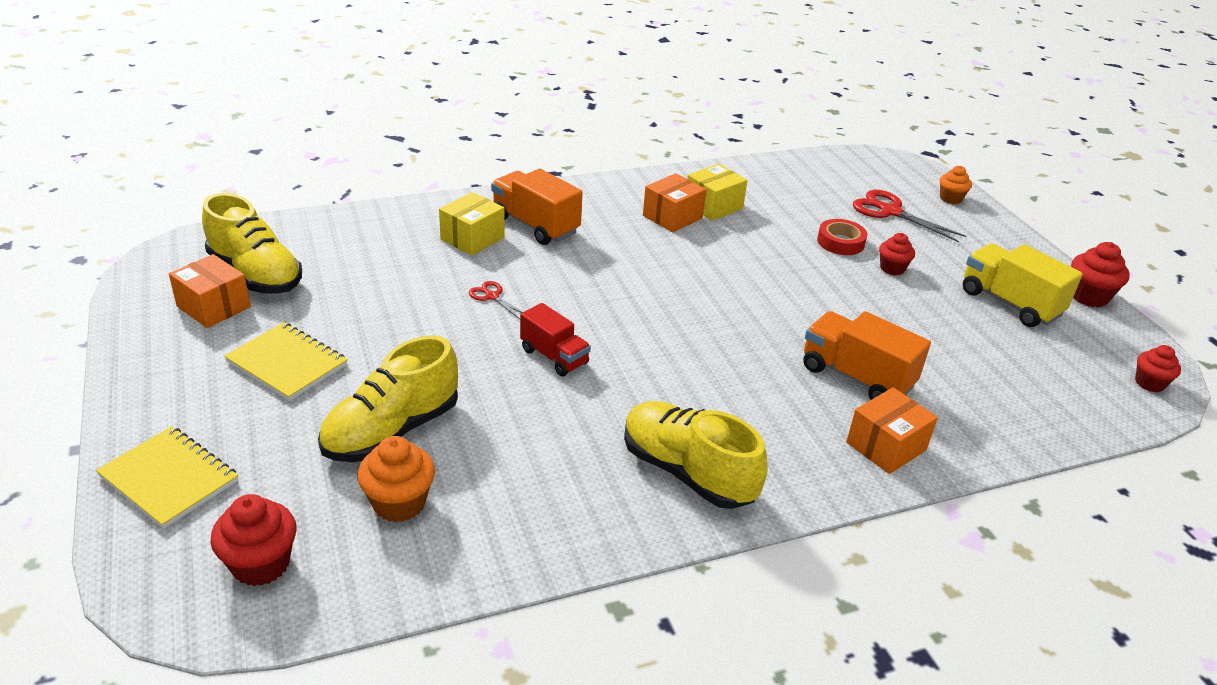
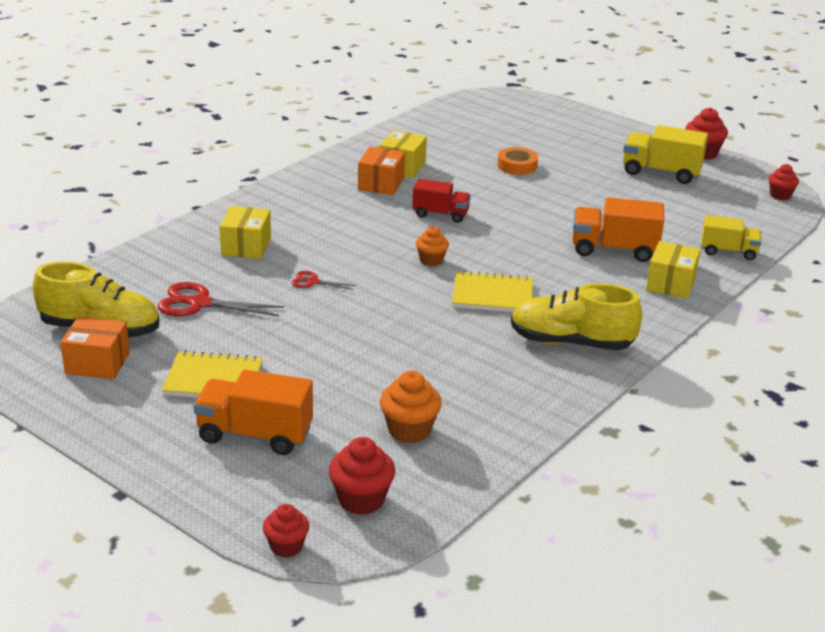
camera: 30 degrees left, 5 degrees down
(169, 479) = (225, 481): yellow notebook -> yellow notebook (492, 295)
(392, 431) = (349, 392): yellow shoe -> none
(535, 225) = (284, 222): orange truck -> orange truck (255, 435)
(554, 357) = (406, 306): red truck -> red truck (440, 214)
(840, 242) = (517, 166): red tape -> orange tape
(886, 446) = (670, 284): orange box -> yellow box
(890, 212) = (529, 134): red scissors -> red scissors (200, 303)
(892, 268) = (568, 173): red cupcake -> red cupcake (286, 546)
(950, 198) = (559, 113): orange cupcake -> orange cupcake (431, 260)
(1005, 432) = (728, 251): none -> yellow truck

